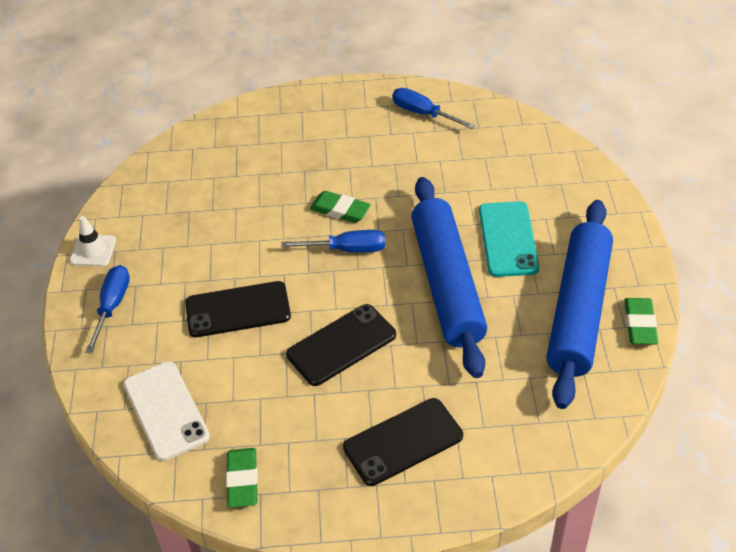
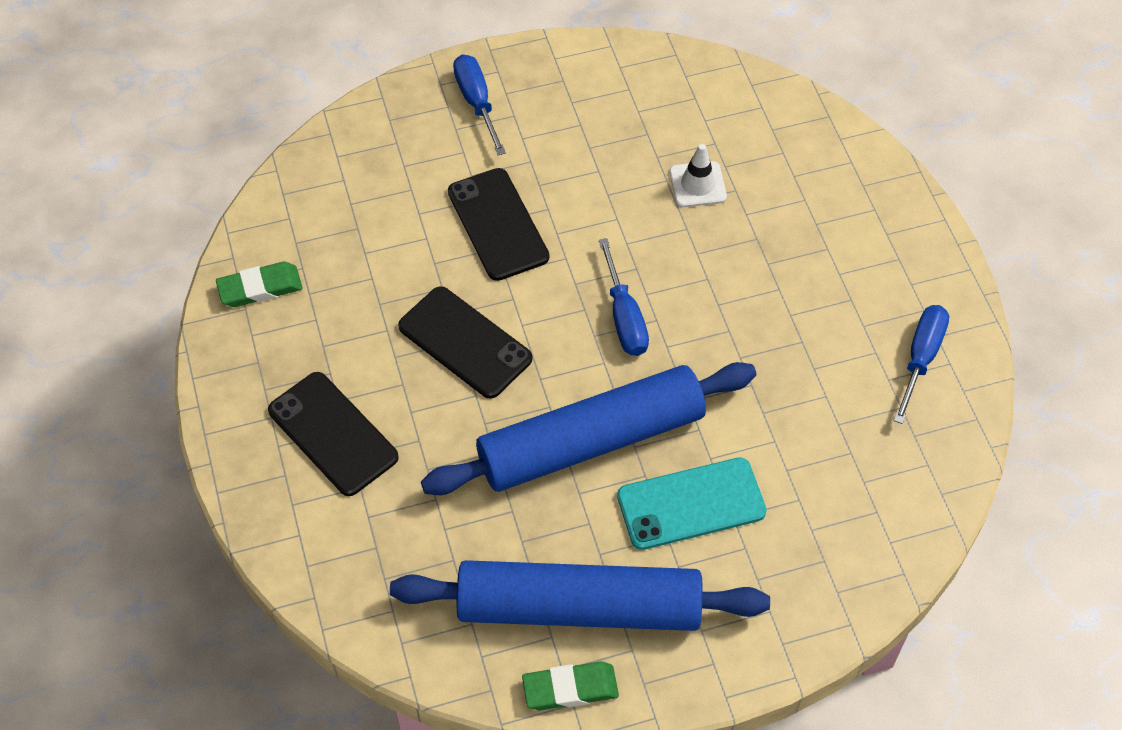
camera: 75 degrees right, 10 degrees up
(93, 250) = (558, 59): white traffic cone -> white traffic cone (697, 184)
(112, 306) = (477, 103): blue screwdriver -> blue screwdriver turned 105 degrees counterclockwise
(166, 410) = (340, 194): white phone -> none
(340, 210) = (693, 295): green eraser -> none

